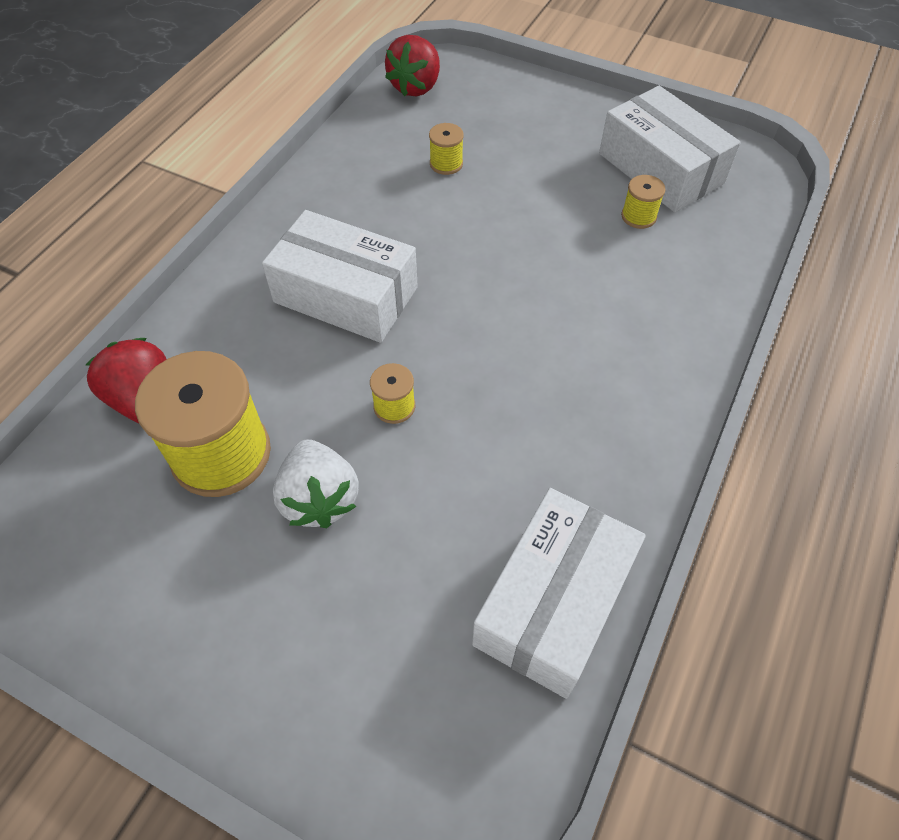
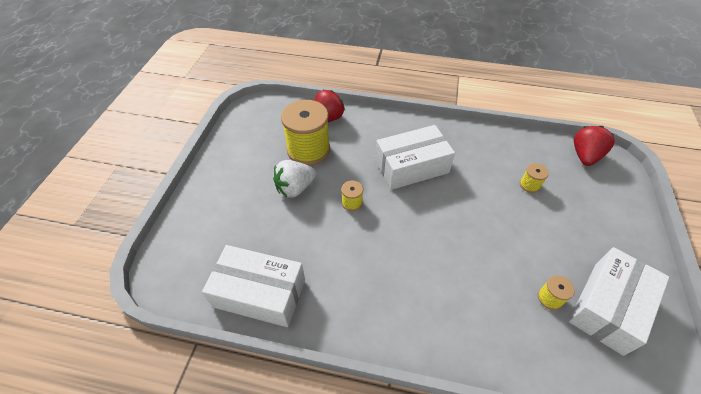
camera: 75 degrees right, 5 degrees down
(346, 294) = (411, 166): white box -> white box turned 60 degrees clockwise
(416, 87) = (585, 156): red strawberry -> red strawberry turned 105 degrees clockwise

